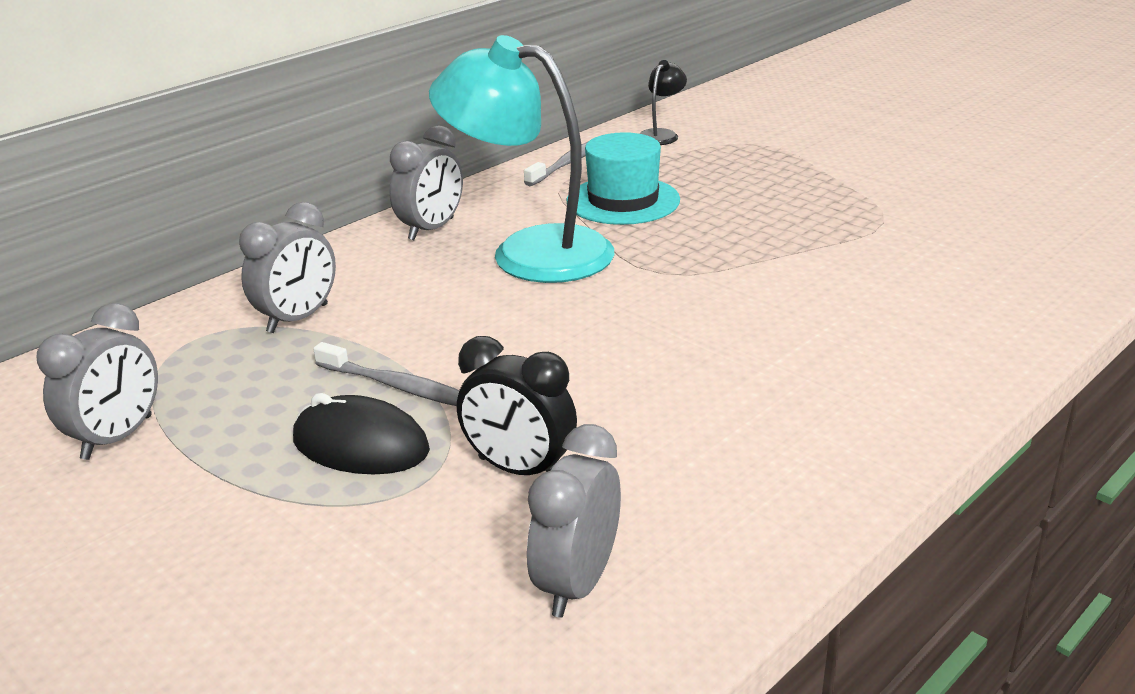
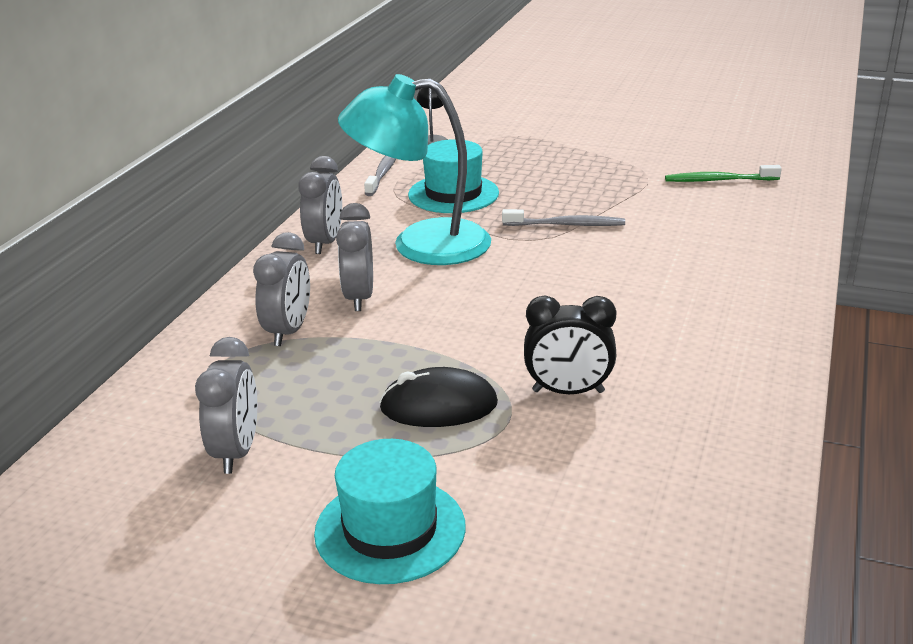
camera: 25 degrees left, 0 degrees up
(167, 575) = (390, 530): none -> turquoise hat
(398, 386) = (422, 360): grey toothbrush -> grey toothbrush (566, 225)
(577, 584) = (676, 449): grey clock -> grey clock (359, 298)
(975, 245) = (719, 180): none -> green toothbrush

